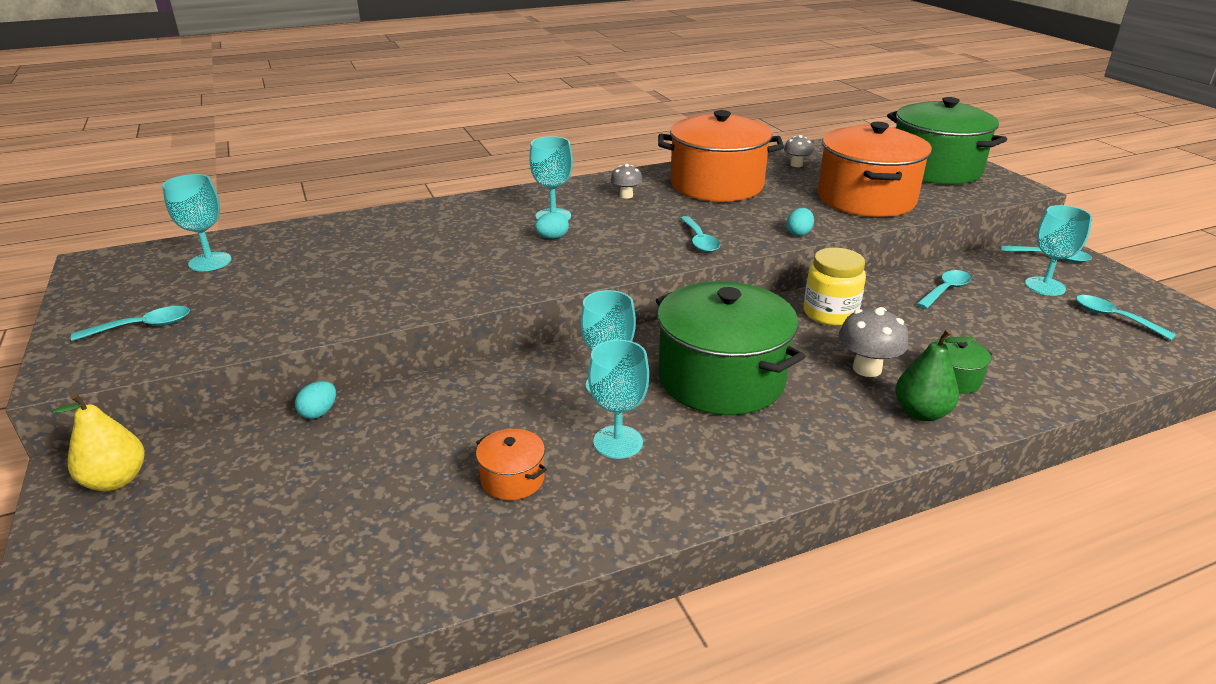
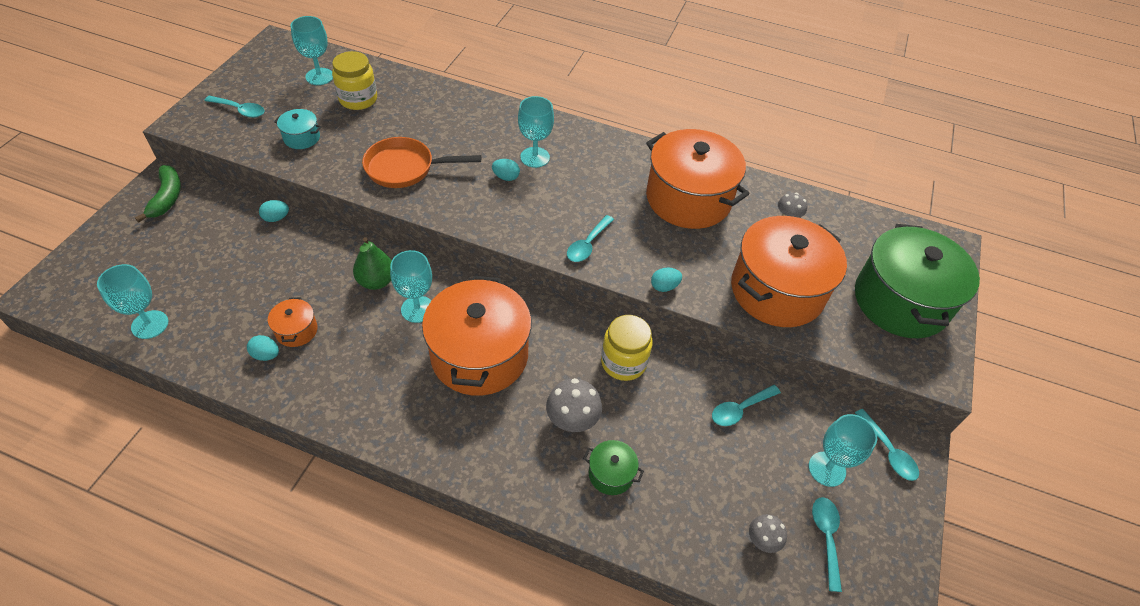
camera: 40 degrees right, 20 degrees up
(116, 480) = (167, 198): yellow pear -> green banana
(274, 310) = (302, 138): none -> turquoise pot
(293, 257) = (358, 99): none -> yellow jar
(442, 276) = (405, 168): none -> orange pan
(514, 520) = (266, 355): none -> turquoise egg
(618, 442) = (369, 350): turquoise goblet -> turquoise goblet (150, 324)
(626, 195) = (609, 168): grey mushroom -> grey mushroom (762, 540)
(721, 379) = (479, 355): green pot -> orange pot
(921, 413) = (548, 477): green pear -> green pear (376, 281)
(945, 290) = (740, 409): turquoise spoon -> turquoise spoon turned 150 degrees clockwise

